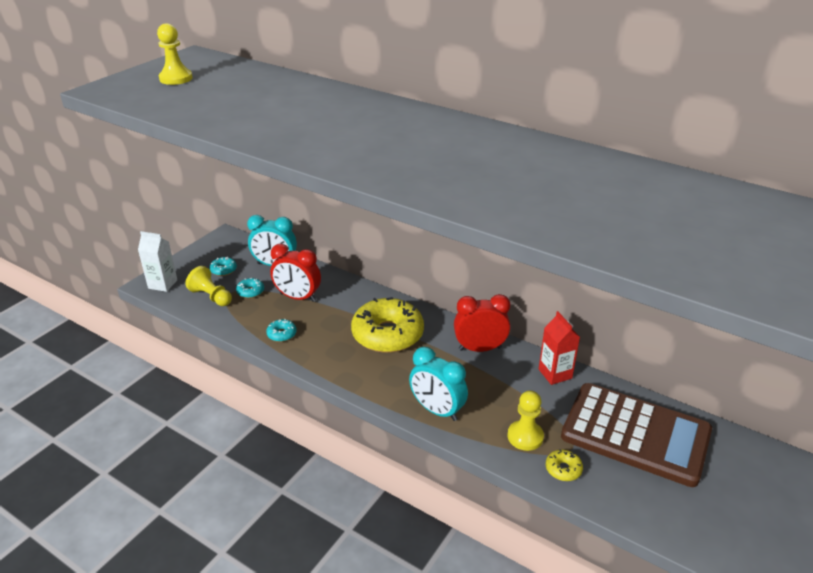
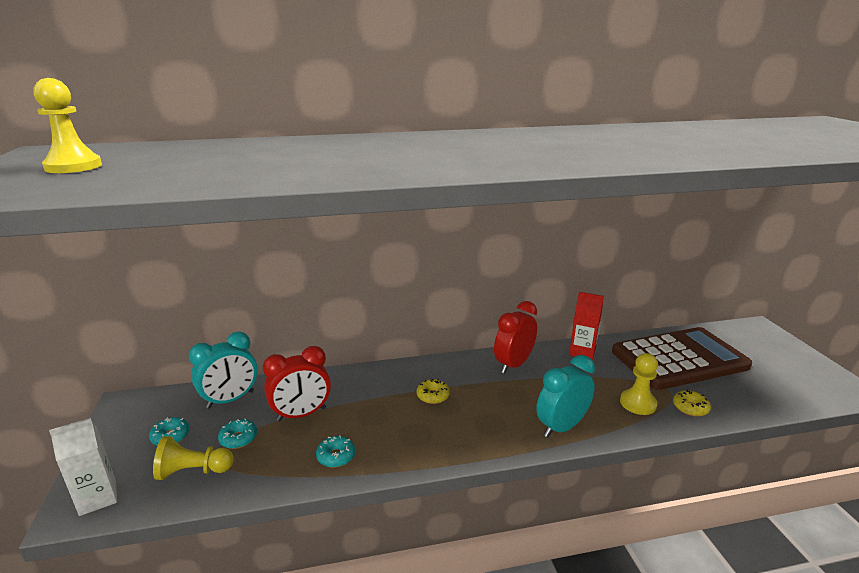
camera: 45 degrees left, 10 degrees down
(387, 334) = (433, 396): yellow donut -> yellow donut, size x0.41
(437, 410) = (561, 427): turquoise clock -> turquoise clock turned 150 degrees clockwise

